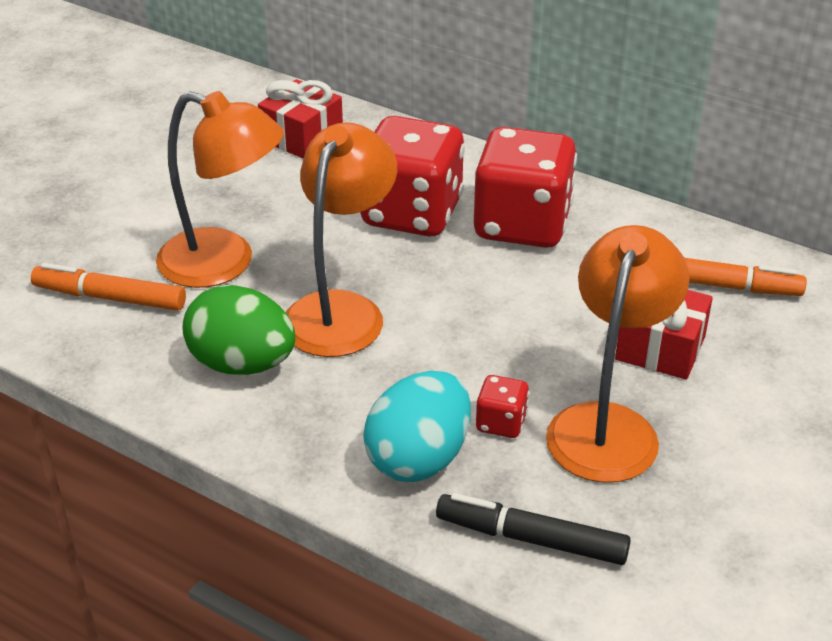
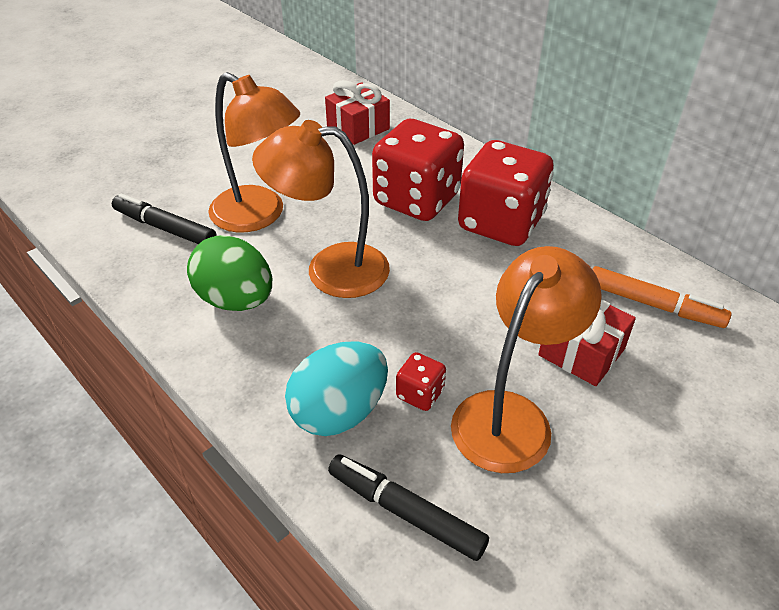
camera: 15 degrees right, 5 degrees up
(110, 298) = (165, 228): orange marker -> black marker
(341, 310) = (330, 269): orange lamp -> orange lamp turned 120 degrees counterclockwise

